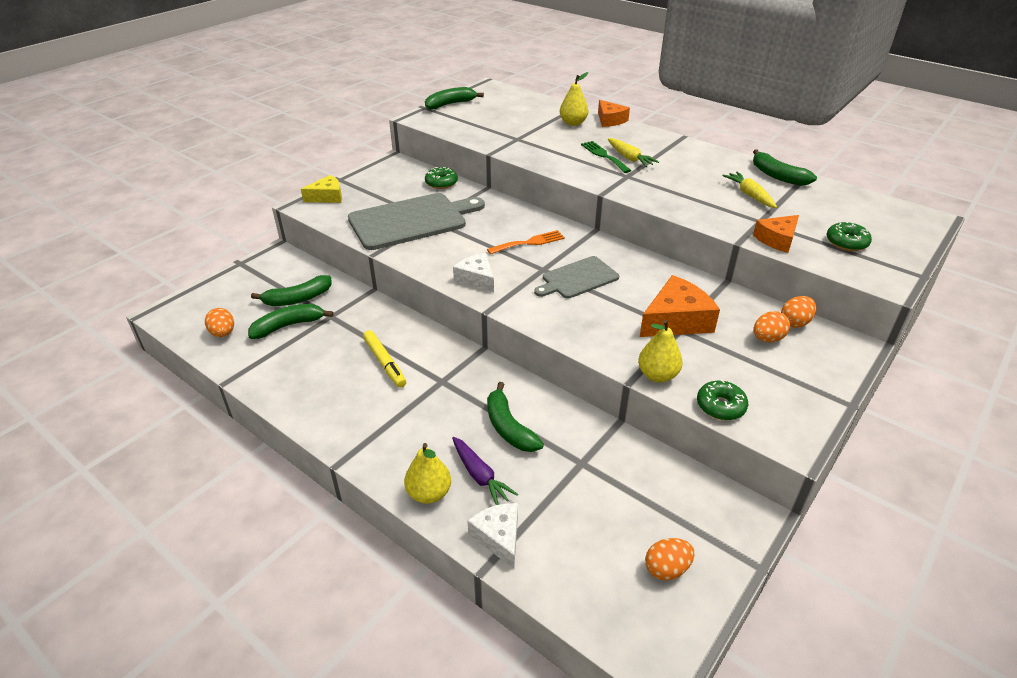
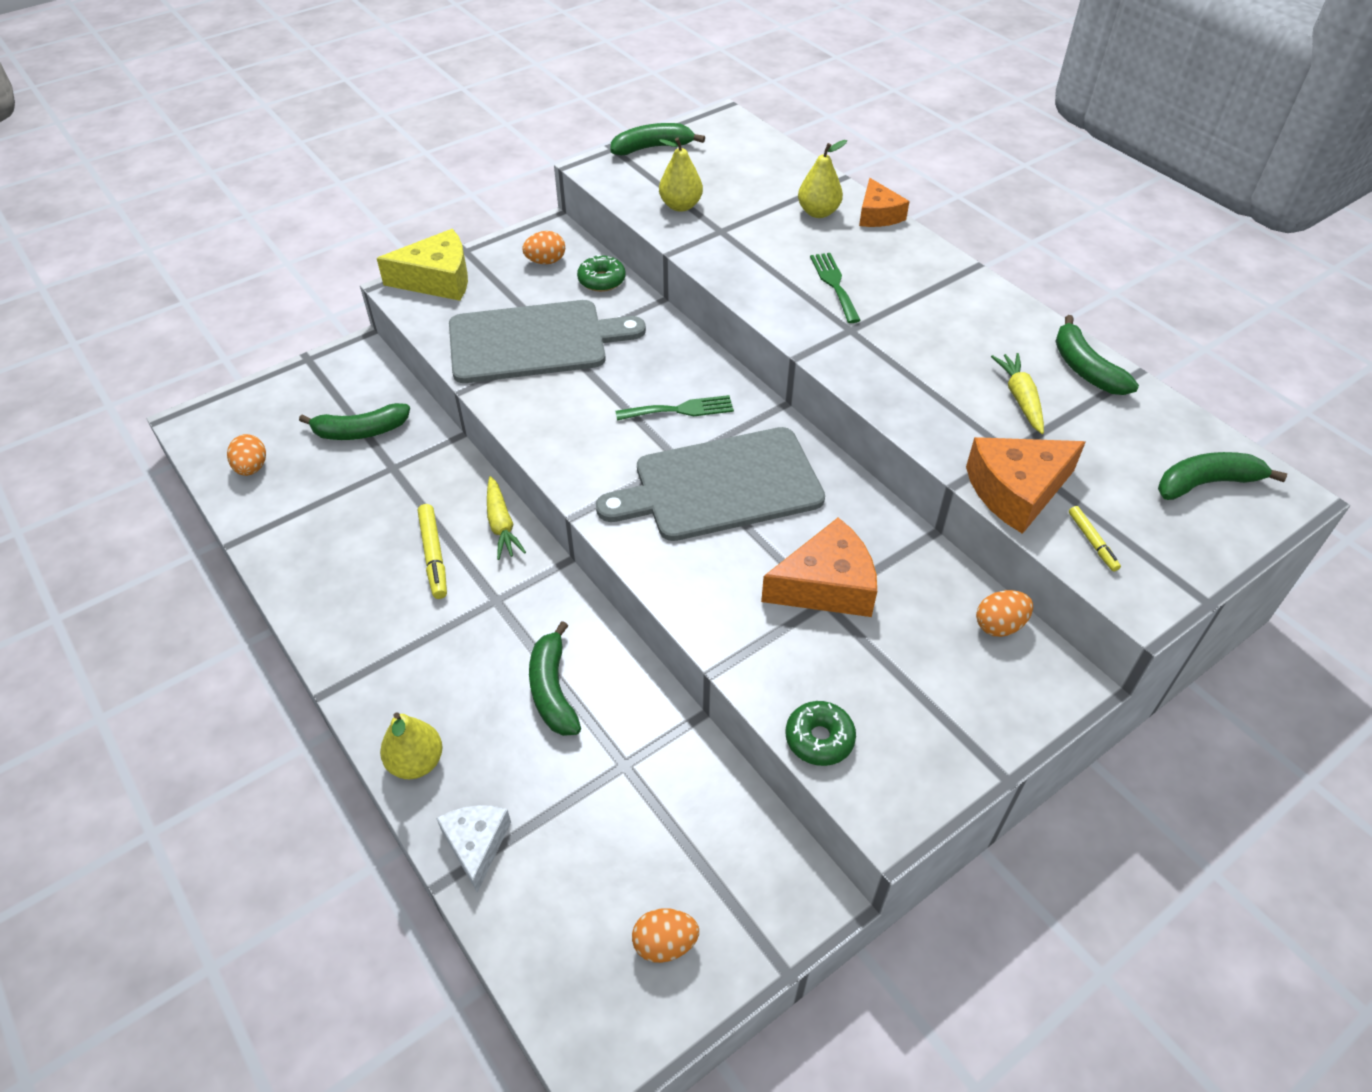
camera: 15 degrees right, 10 degrees up
(288, 326) = (334, 472): green banana -> green banana (1206, 483)
(327, 197) = (437, 279): yellow cheese -> yellow cheese, size x1.55
(476, 279) = (581, 459): white cheese -> none
(480, 476) = (488, 753): purple carrot -> none
(529, 242) = (680, 410): orange fork -> green fork
(577, 278) = (720, 485): grey cutting board -> grey cutting board, size x1.73
(629, 158) = (871, 295): yellow carrot -> yellow carrot (501, 525)
(657, 375) = (756, 670): yellow pear -> yellow pear (680, 206)
(767, 339) = (943, 644): orange egg -> orange egg (546, 261)
(777, 240) = (1016, 491): orange cheese -> orange cheese, size x1.55
(837, 257) = (1092, 542): none -> yellow marker
(846, 242) = (1122, 517): green donut -> none

